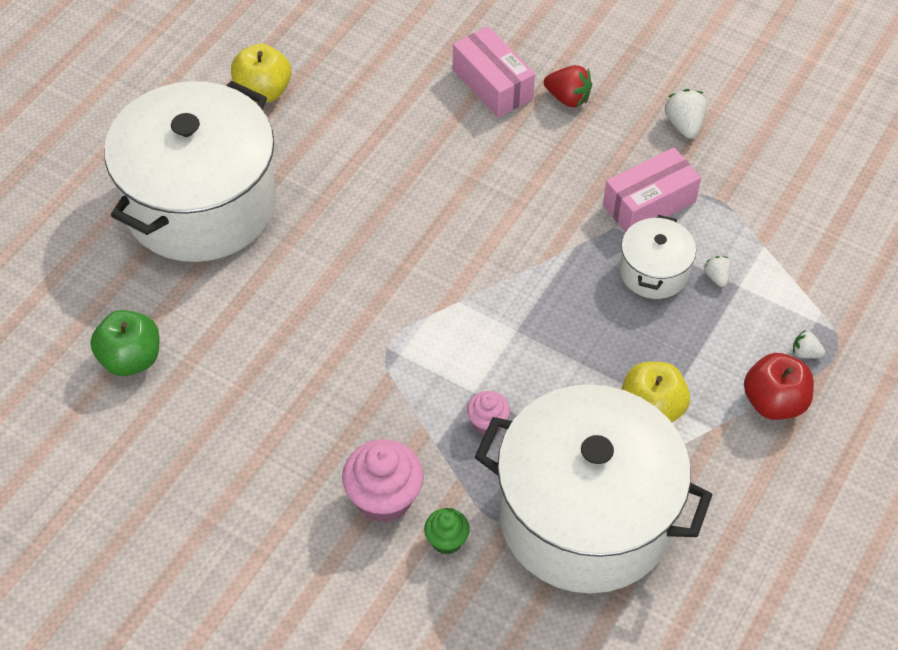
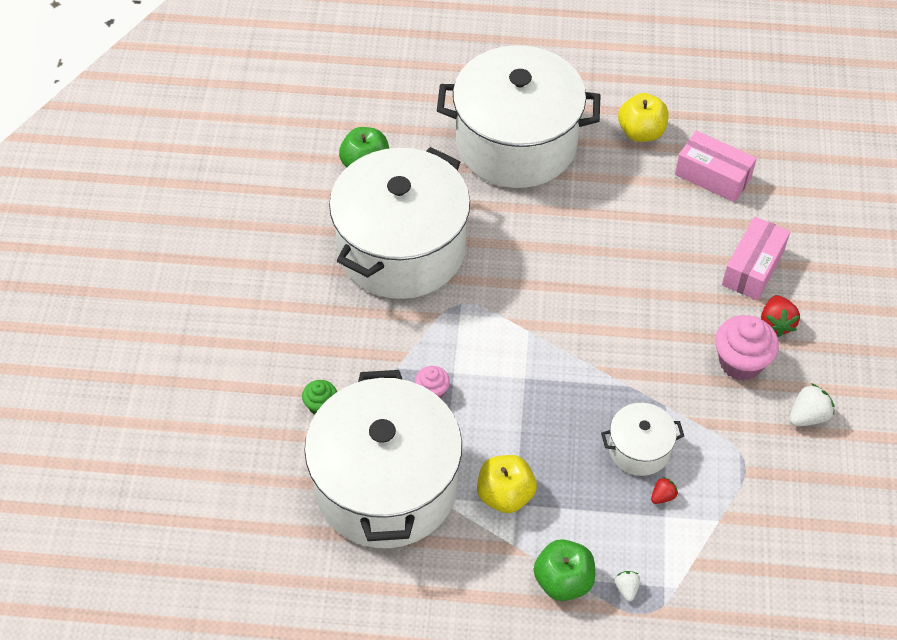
camera: 65 degrees right, 0 degrees up
(276, 372) = (401, 249): none -> white pot
(384, 498) = (335, 354): pink cupcake -> pink cupcake (740, 362)
(649, 203) = (706, 421): pink box -> pink box (713, 176)
(716, 277) = (662, 496): white strawberry -> red strawberry
(774, 402) = (563, 581): red apple -> green apple

